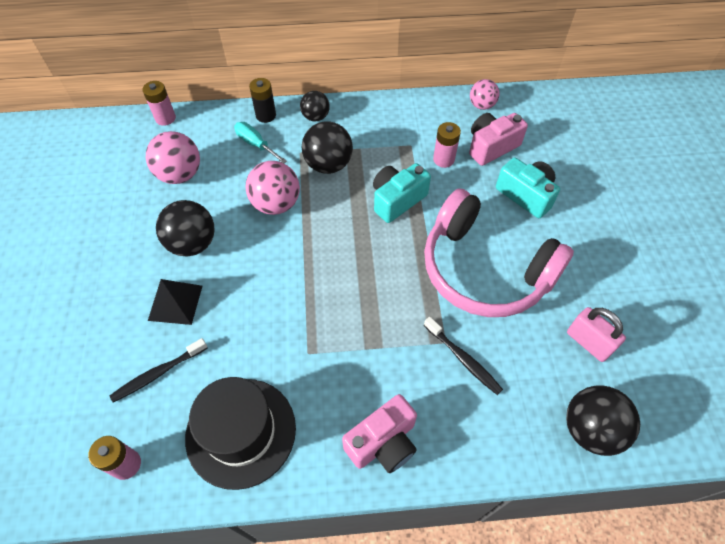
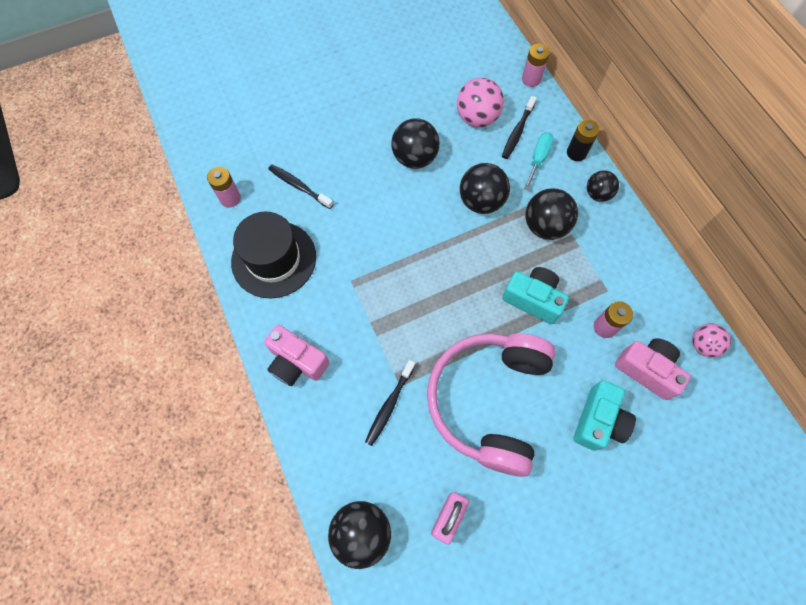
camera: 70 degrees right, 10 degrees up
(175, 302) = (358, 170): black pyramid -> none
(216, 149) = (517, 132): none -> black toothbrush
(276, 204) = (481, 201): pink ball -> black ball

